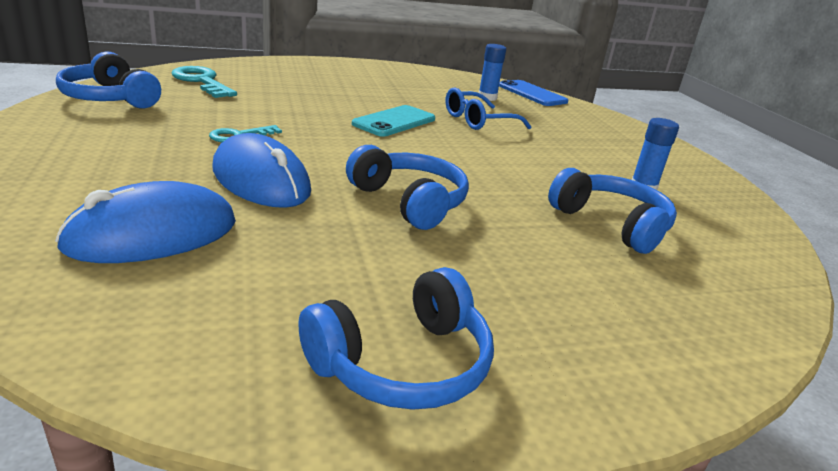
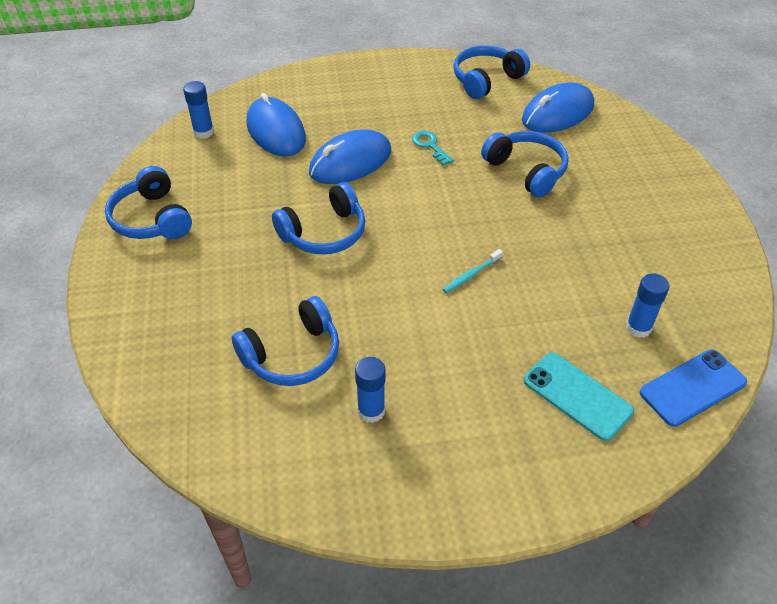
camera: 100 degrees right, 20 degrees up
(110, 317) = (203, 132): none -> blue glue stick
(202, 81) = (557, 113): turquoise key -> blue mouse
(297, 103) = (526, 171): none -> blue headphones
(394, 121) = (502, 234): turquoise phone -> turquoise phone (577, 396)
(454, 138) = (471, 275): none -> turquoise toothbrush
(478, 121) = (535, 303): blue glasses -> none

